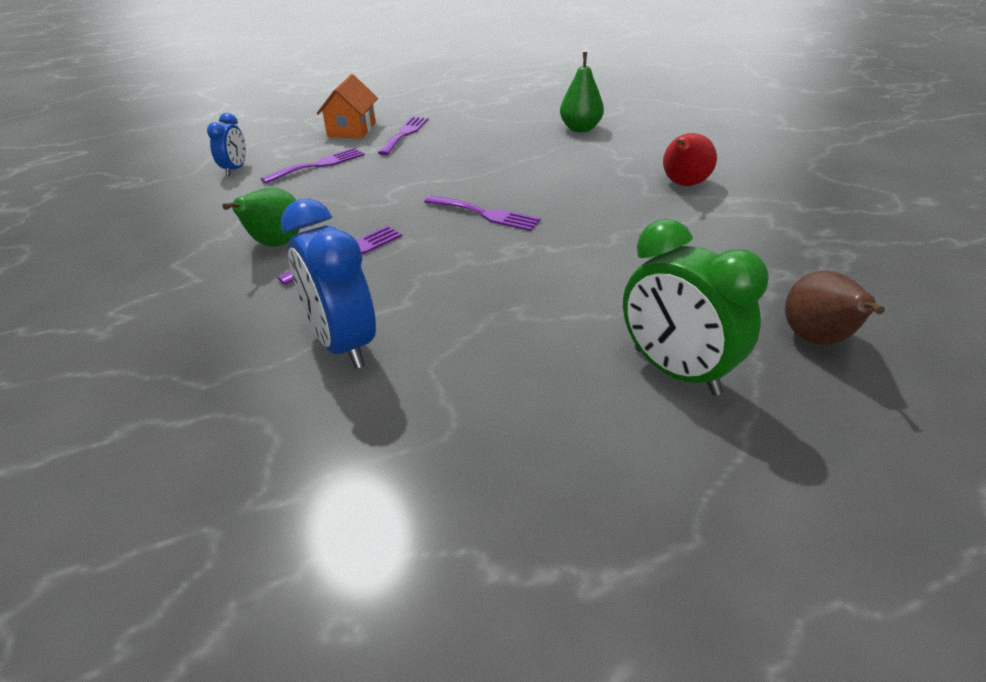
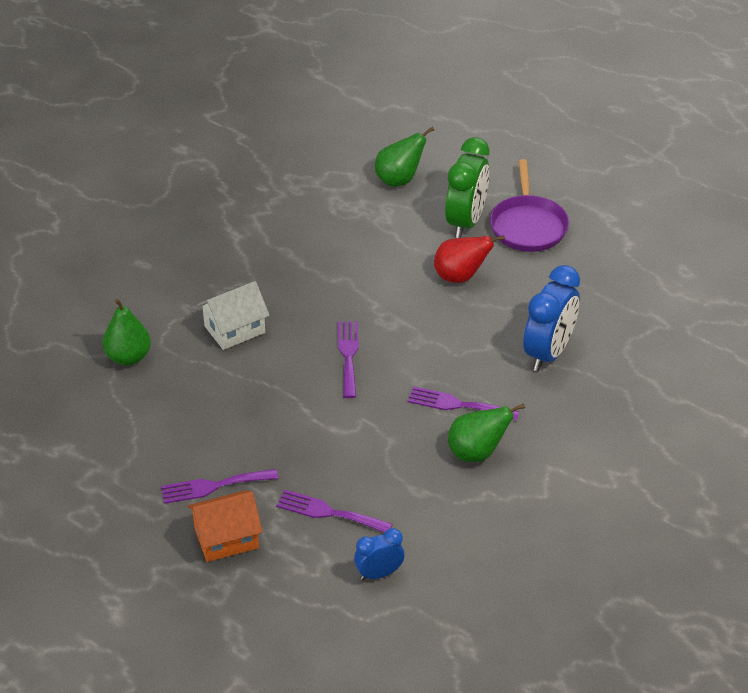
camera: 120 degrees left, 5 degrees up
(577, 171) = (234, 329): none -> white house
(629, 439) = (528, 226): none -> purple pan
(683, 184) = (224, 264): red pear -> red pear (460, 277)
(817, 340) = (399, 180): brown pear -> green pear

